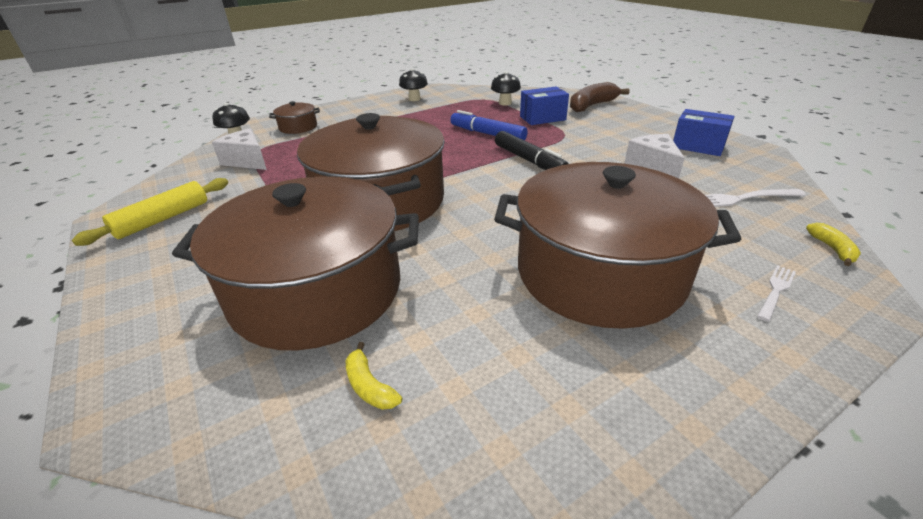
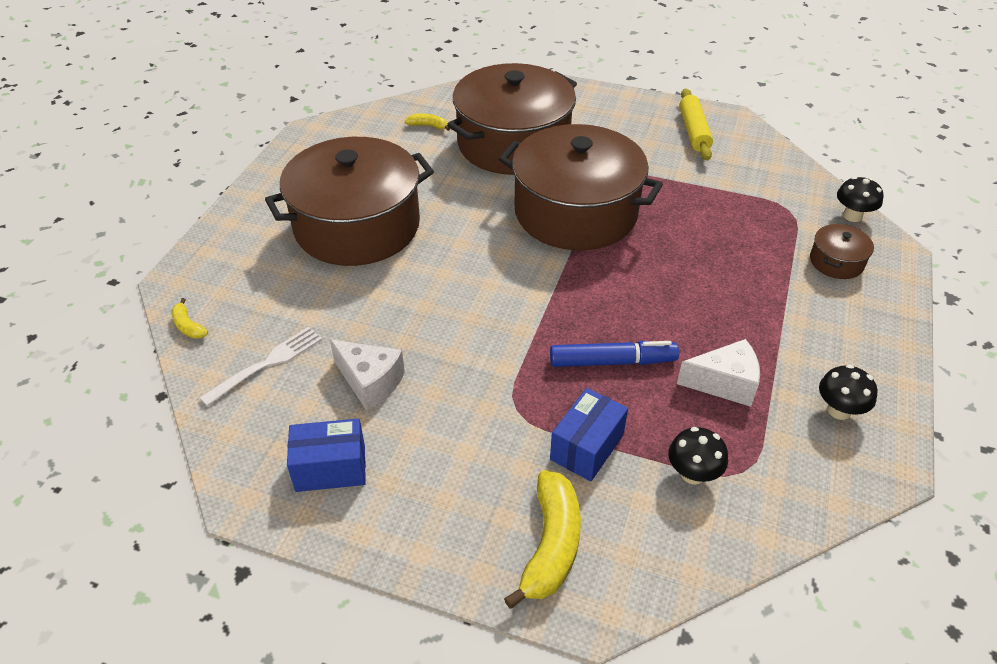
camera: 140 degrees right, 10 degrees up
(247, 161) = (766, 196): white cheese -> white cheese (724, 383)
(529, 160) = (510, 329): black marker -> none
(592, 106) = (551, 545): brown banana -> yellow banana
(776, 290) = (236, 264): white fork -> none

